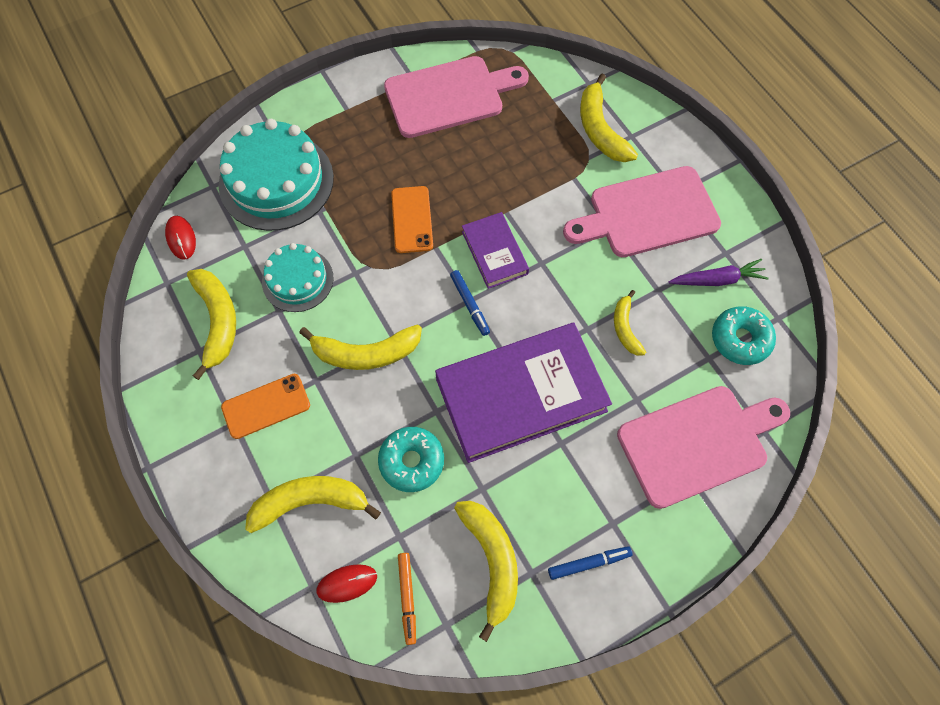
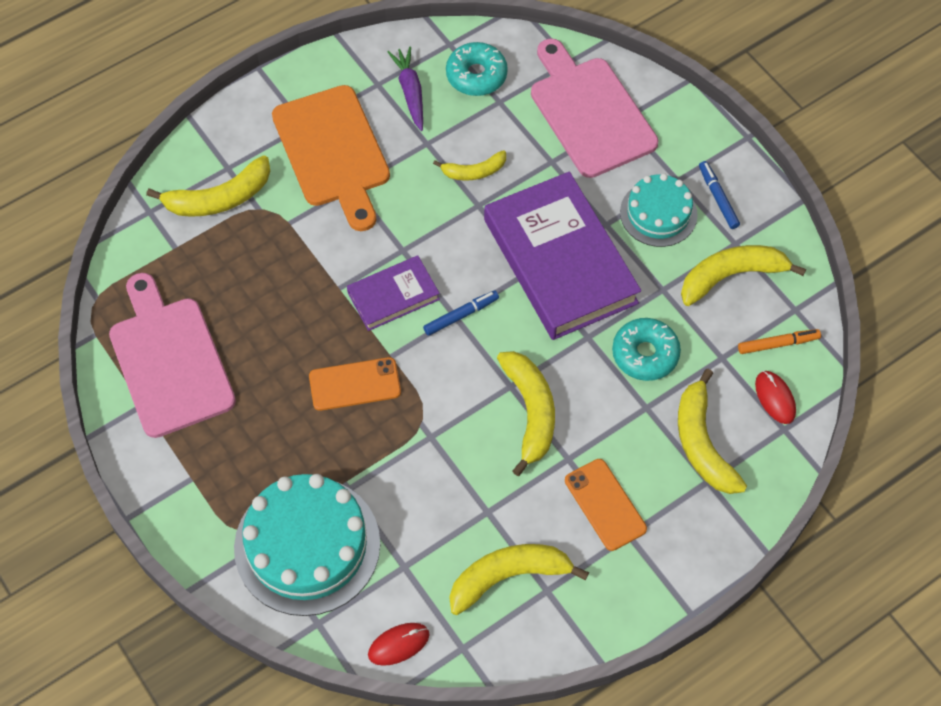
camera: 95 degrees left, 5 degrees down
(297, 280) = (445, 497): turquoise cake -> turquoise cake (658, 213)
(647, 213) = (333, 152): pink cutting board -> orange cutting board

